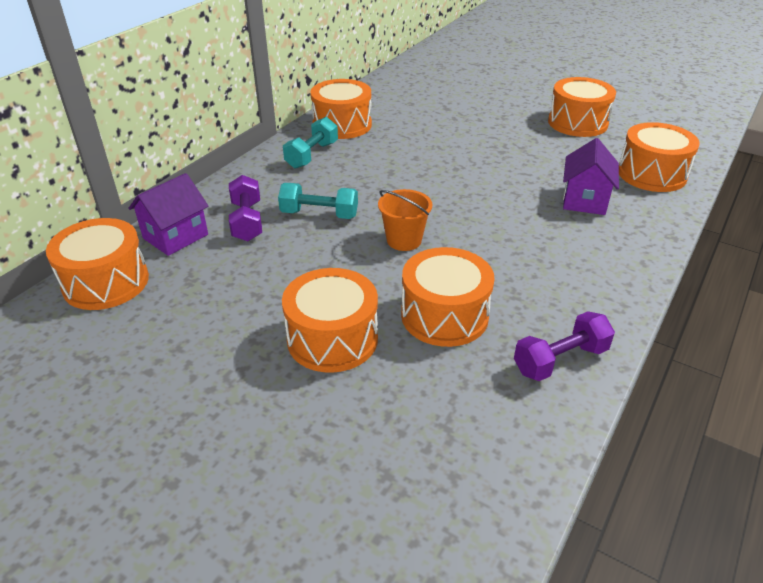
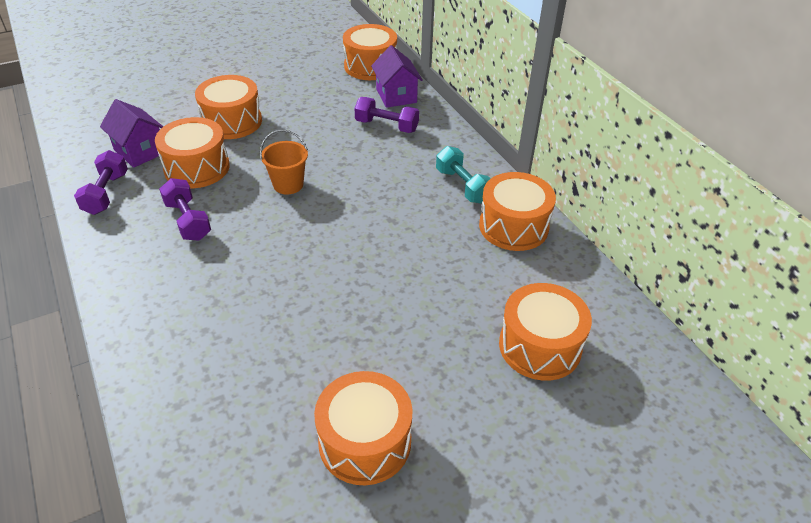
camera: 120 degrees right, 5 degrees up
(319, 214) = (363, 159): turquoise dumbbell -> none
(520, 274) = (188, 221): none -> purple dumbbell
(584, 200) = (221, 322): purple house -> purple house (140, 151)
(651, 174) = (199, 420): orange drum -> orange drum (540, 346)

